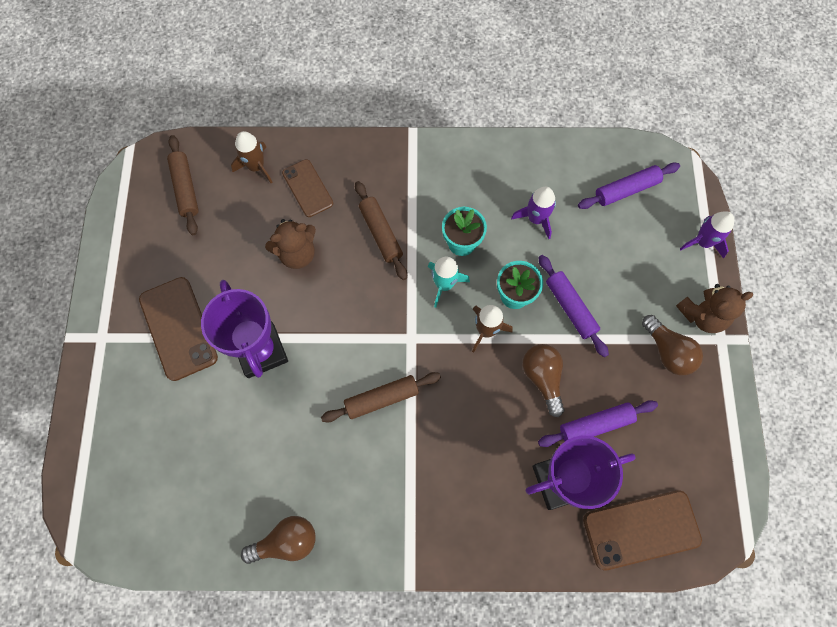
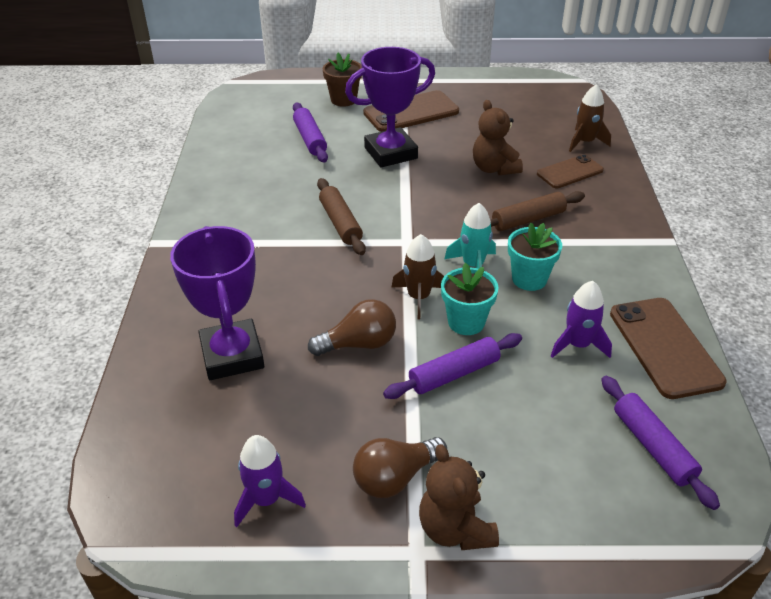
camera: 90 degrees right, 30 degrees down
(140, 404) = (343, 100): none -> brown flower pot
(185, 188) = (549, 107): brown rolling pin -> none
(286, 542) = (213, 173): brown light bulb -> none
(595, 425) = (296, 390): purple rolling pin -> purple rolling pin (310, 139)
(641, 530) = (156, 428): brown phone -> brown phone (664, 347)
(702, 242) = (585, 543): purple rocket -> purple rocket (266, 499)

